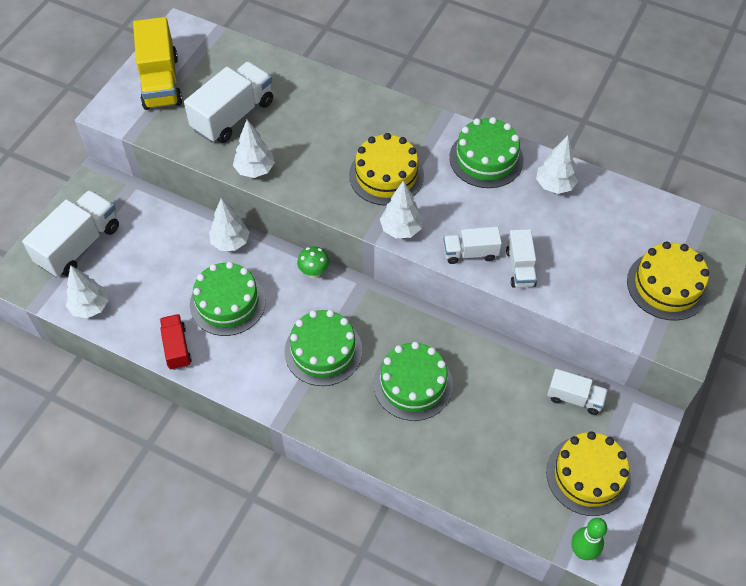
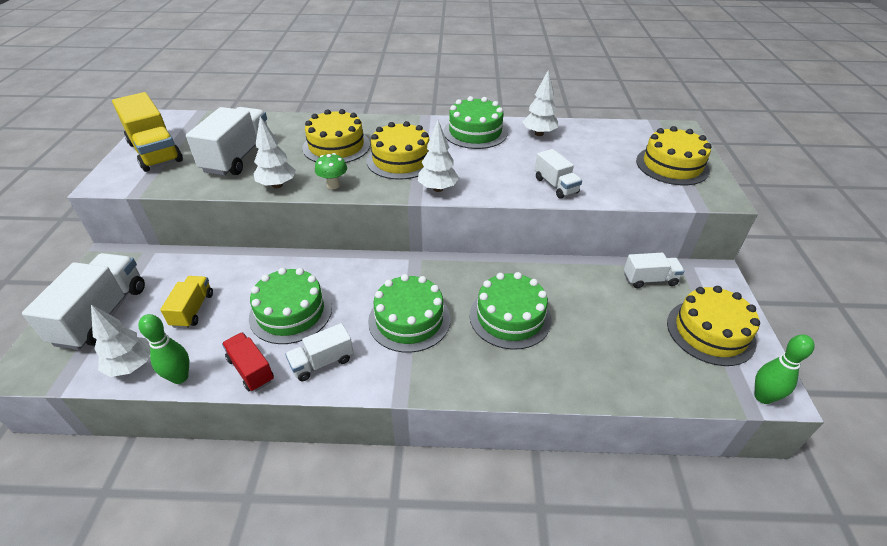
camera: 25 degrees left, 15 degrees down
(122, 332) = (180, 377): none -> green bowling pin
(150, 268) = (193, 310): none -> yellow truck
(230, 242) = (271, 265): white tree -> none
(314, 272) = (365, 263): green mushroom -> green mushroom (333, 185)
(332, 132) = (336, 146): none -> yellow cake
(470, 253) = (508, 187): white truck -> white truck (322, 362)

